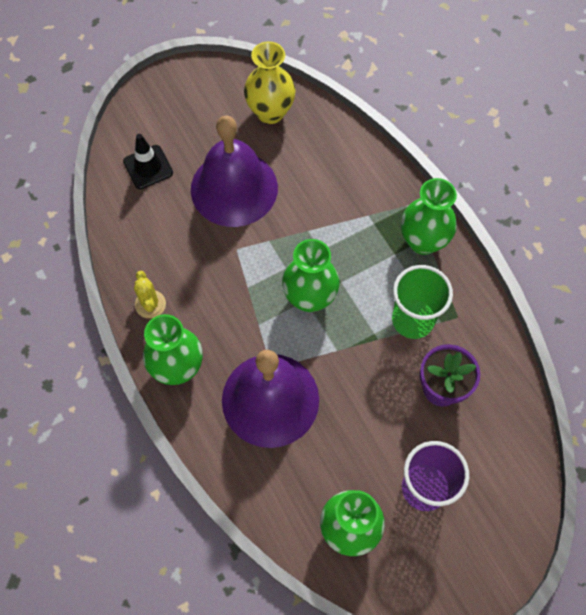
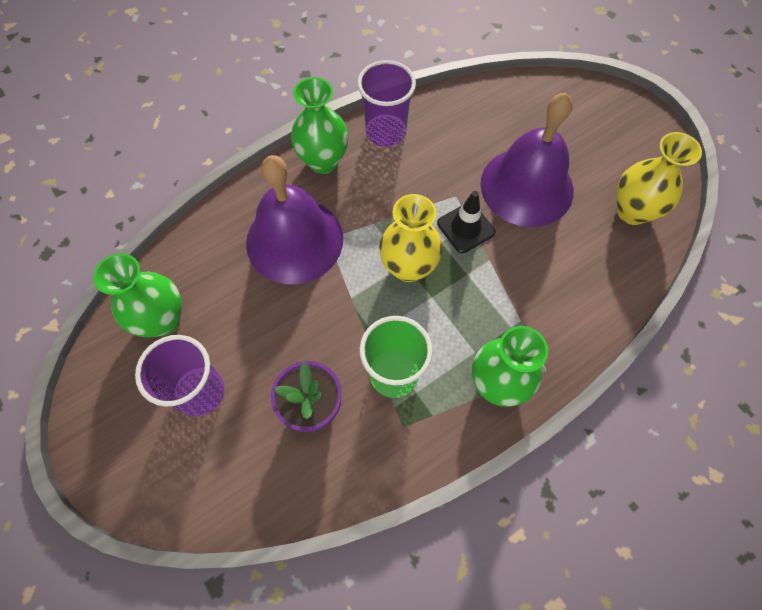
camera: 85 degrees right, 0 degrees up
(148, 167) = (534, 112): black traffic cone -> black traffic cone (465, 228)
(150, 304) = (386, 132): yellow cactus -> purple cup
(310, 298) = (408, 267): green vase -> yellow vase

